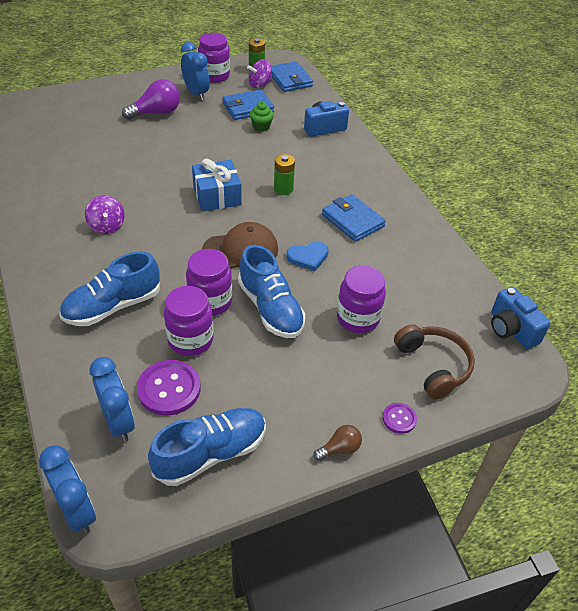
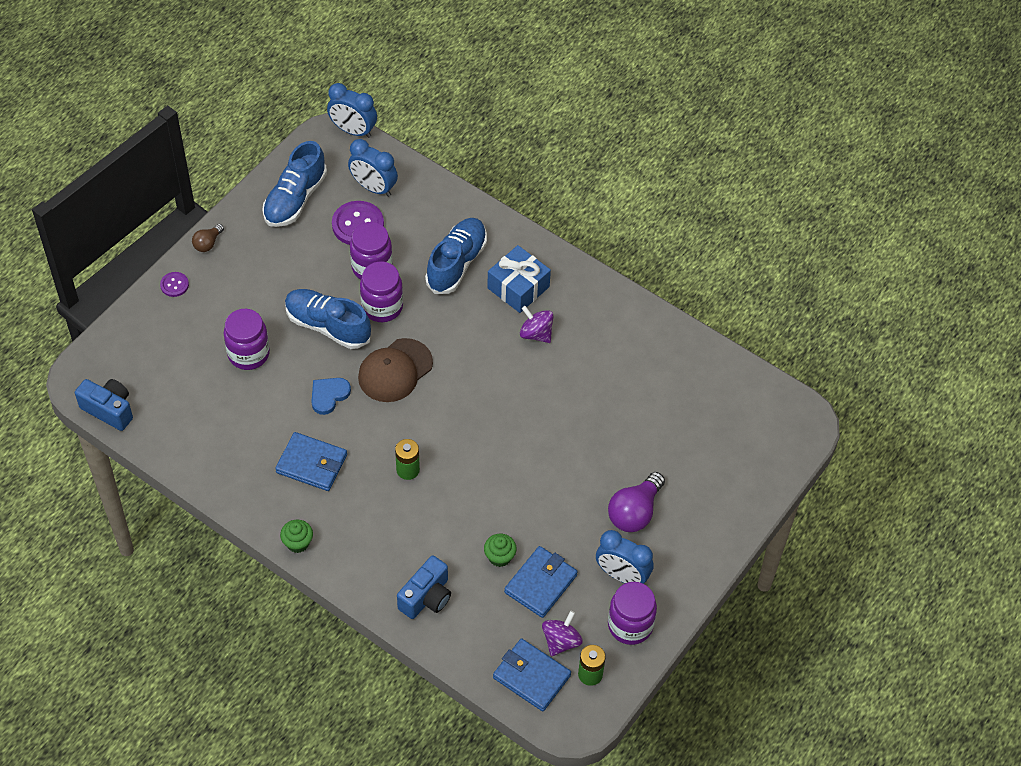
camera: 150 degrees right, 10 degrees up
(217, 196) = (466, 424): blue gift -> blue gift (518, 287)
(392, 183) = (298, 543): none -> green cupcake
(433, 366) = (165, 341): brown headphones -> none

